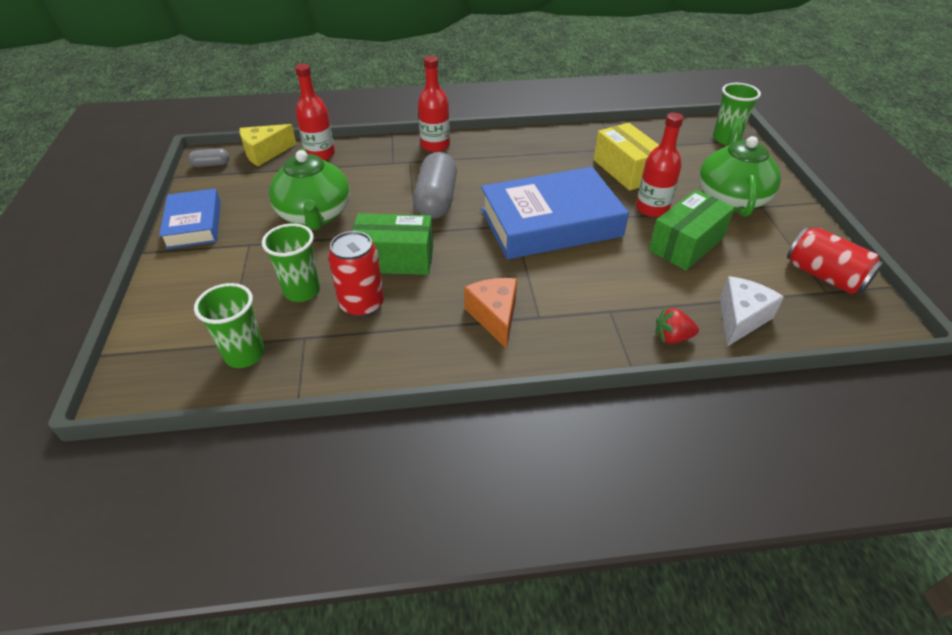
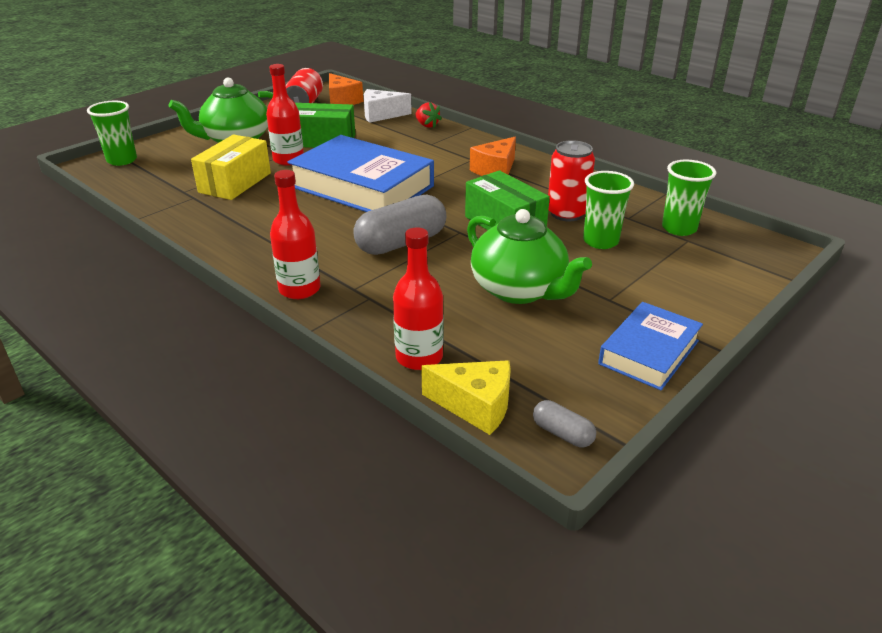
camera: 130 degrees left, 10 degrees down
(315, 215) = (519, 290): green teapot -> green teapot turned 105 degrees clockwise
(823, 311) = (342, 101): none -> orange cheese

